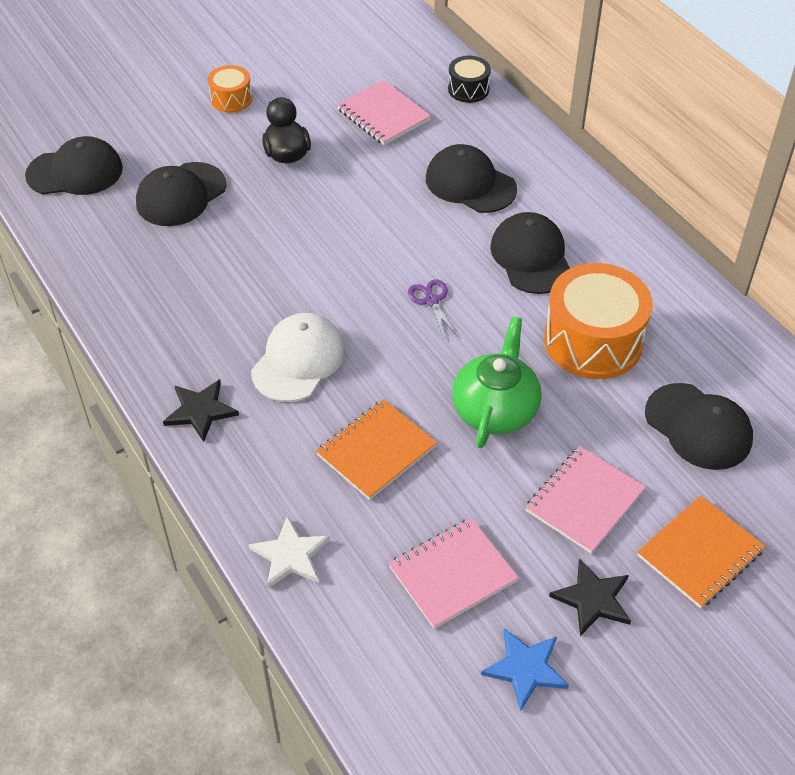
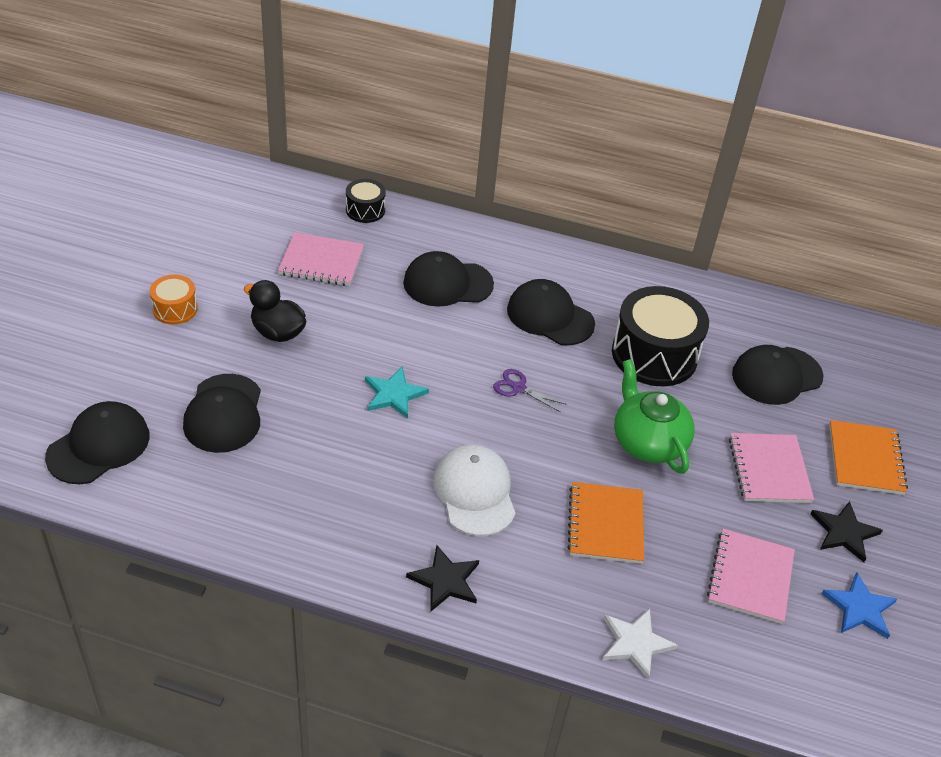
camera: 45 degrees left, 5 degrees down
(322, 249) = (394, 394): none -> turquoise star
(593, 341) = (654, 354): orange drum -> black drum
(698, 427) = (776, 376): black cap -> black cap turned 150 degrees clockwise

